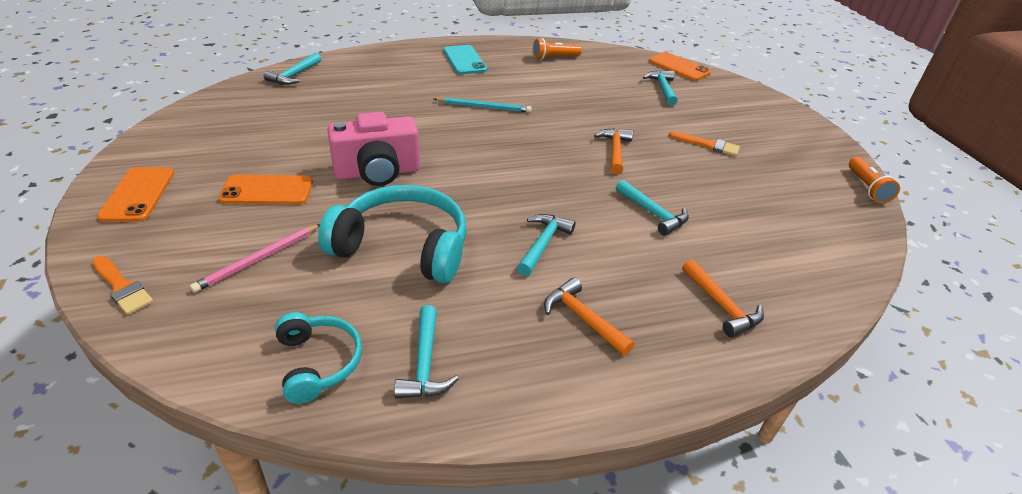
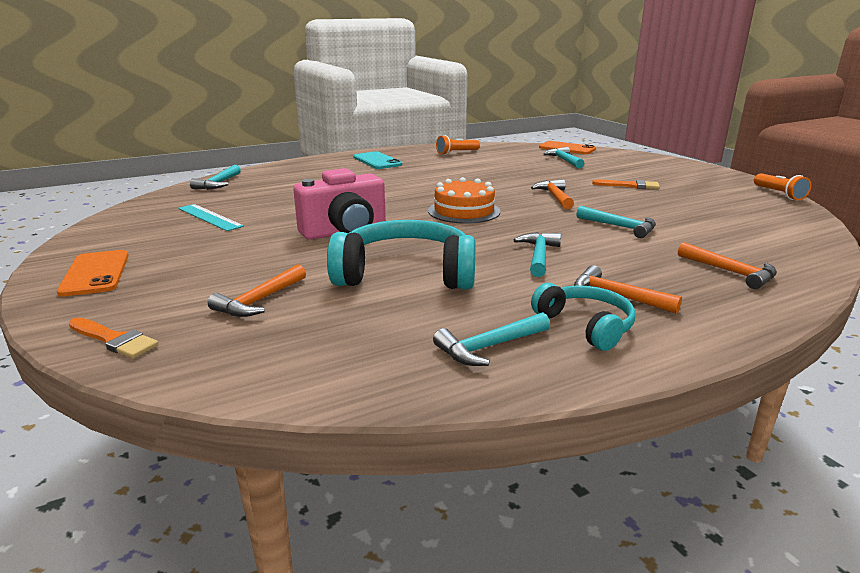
camera: 10 degrees left, 15 degrees down
(258, 259) = (259, 300): pink pencil -> orange hammer
(265, 128) = (210, 217): none -> turquoise ruler
(267, 190) = (238, 255): orange phone -> none
(318, 363) = (376, 363): turquoise headphones -> turquoise headphones (585, 325)
(425, 363) = (489, 347): turquoise hammer -> turquoise hammer turned 75 degrees clockwise
(484, 107) = (416, 184): turquoise pencil -> none
(508, 159) = (464, 211): none -> orange cake

